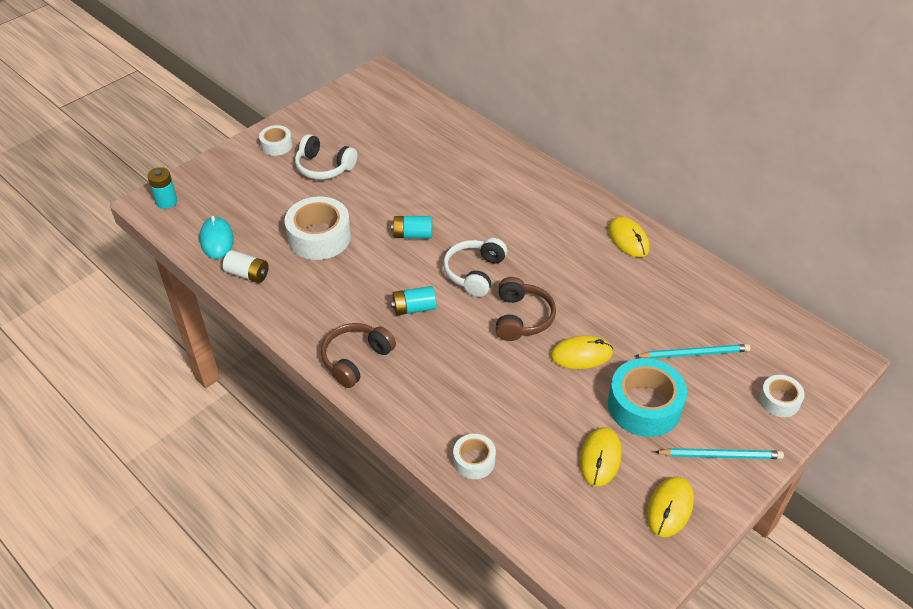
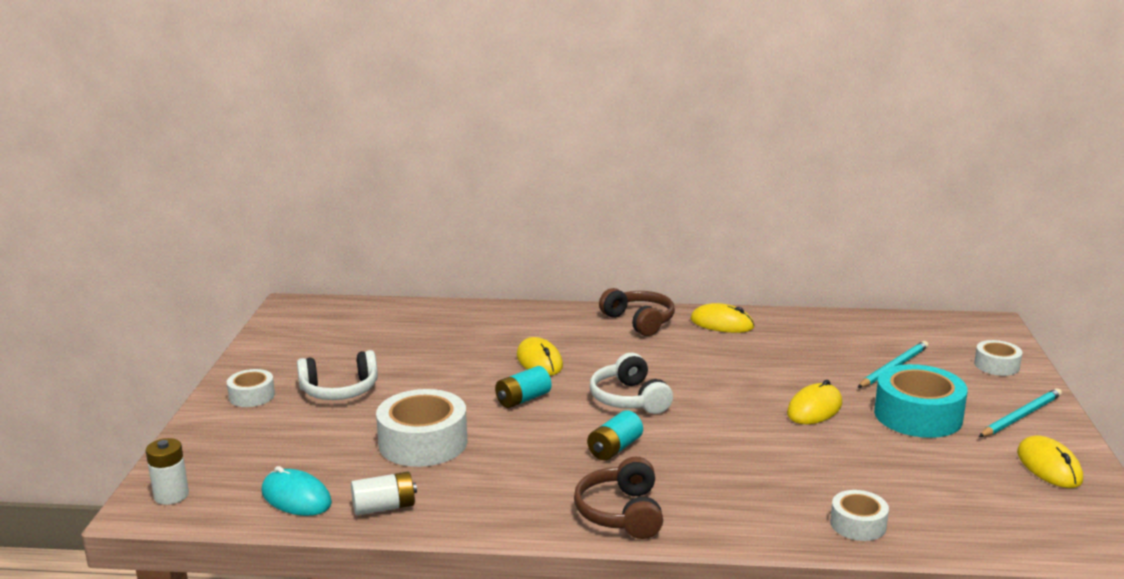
camera: 40 degrees left, 25 degrees down
(166, 201) = (171, 495): turquoise battery -> white battery
(522, 318) = (724, 409): brown headphones -> brown headphones (639, 321)
(600, 458) = (947, 465): yellow mouse -> yellow mouse (539, 361)

